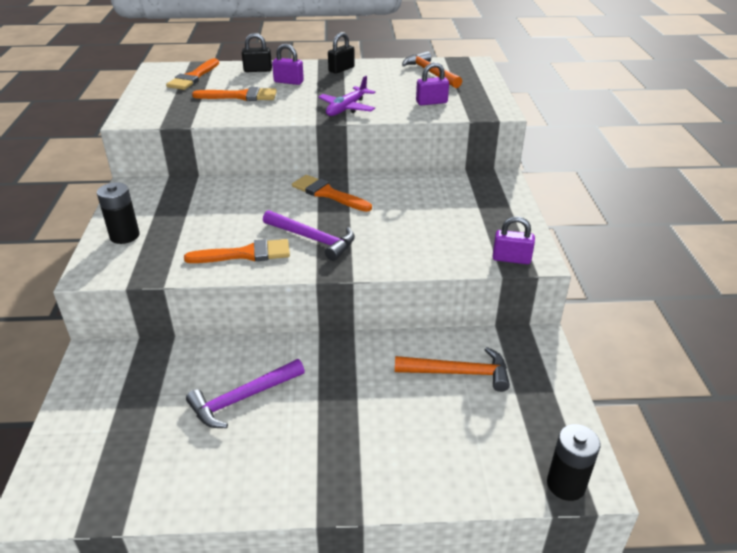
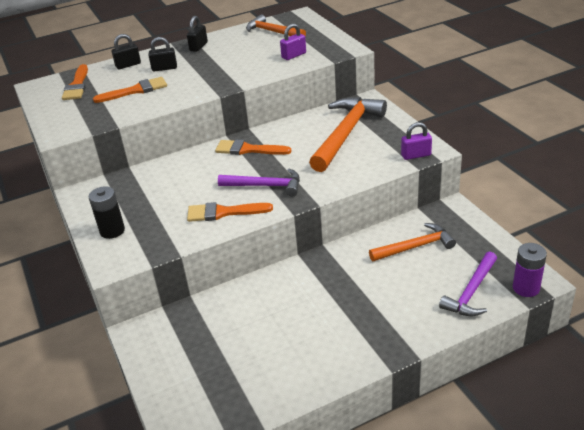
camera: 20 degrees left, 0 degrees up
(242, 398) = (279, 317): purple hammer -> purple hammer (471, 292)
(246, 254) = (223, 212): orange brush -> orange brush turned 150 degrees counterclockwise
(288, 82) = (164, 68): purple padlock -> black padlock
(347, 108) = (232, 77): purple plane -> none
(448, 208) = (346, 133): none -> orange hammer
(566, 484) = (526, 288): black battery -> purple battery

